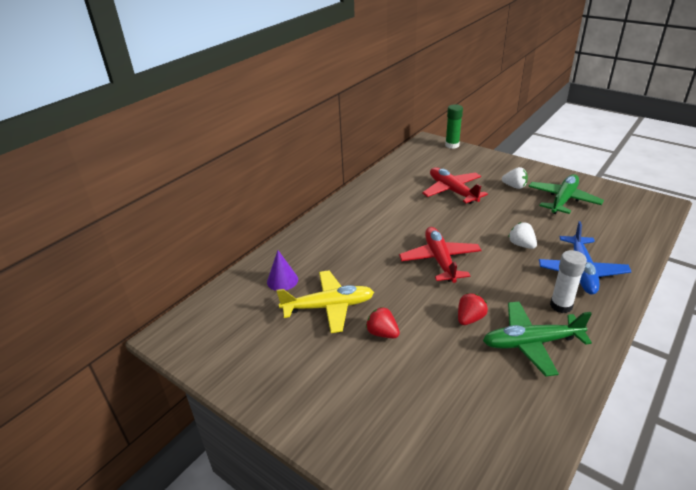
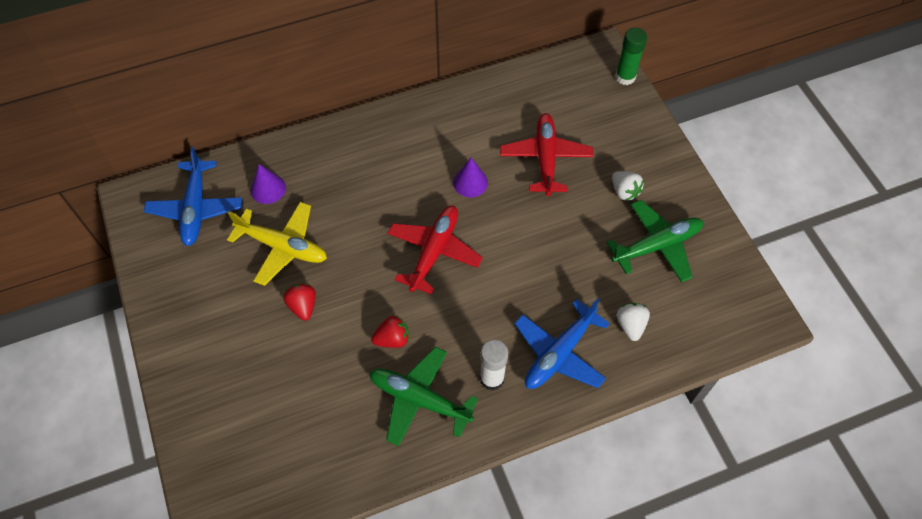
camera: 30 degrees right, 25 degrees up
(233, 317) = (196, 209): none -> blue plane
(421, 219) = (470, 182): none -> purple cone
(521, 245) = (537, 281): white strawberry -> white strawberry (630, 325)

